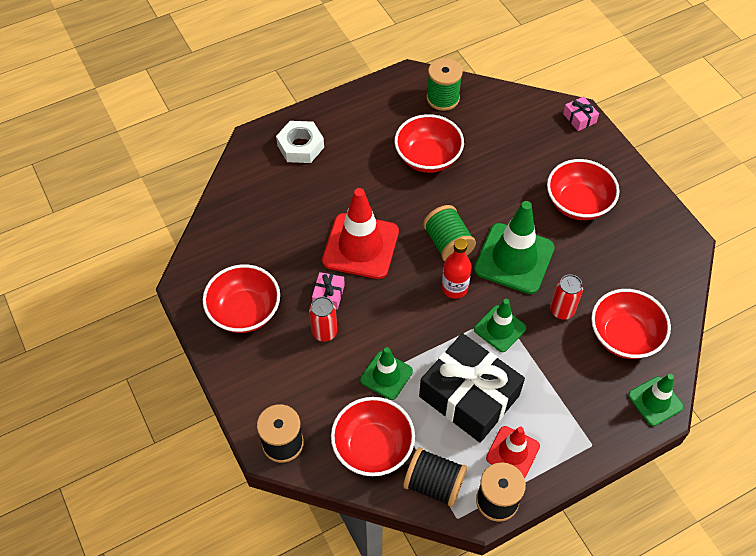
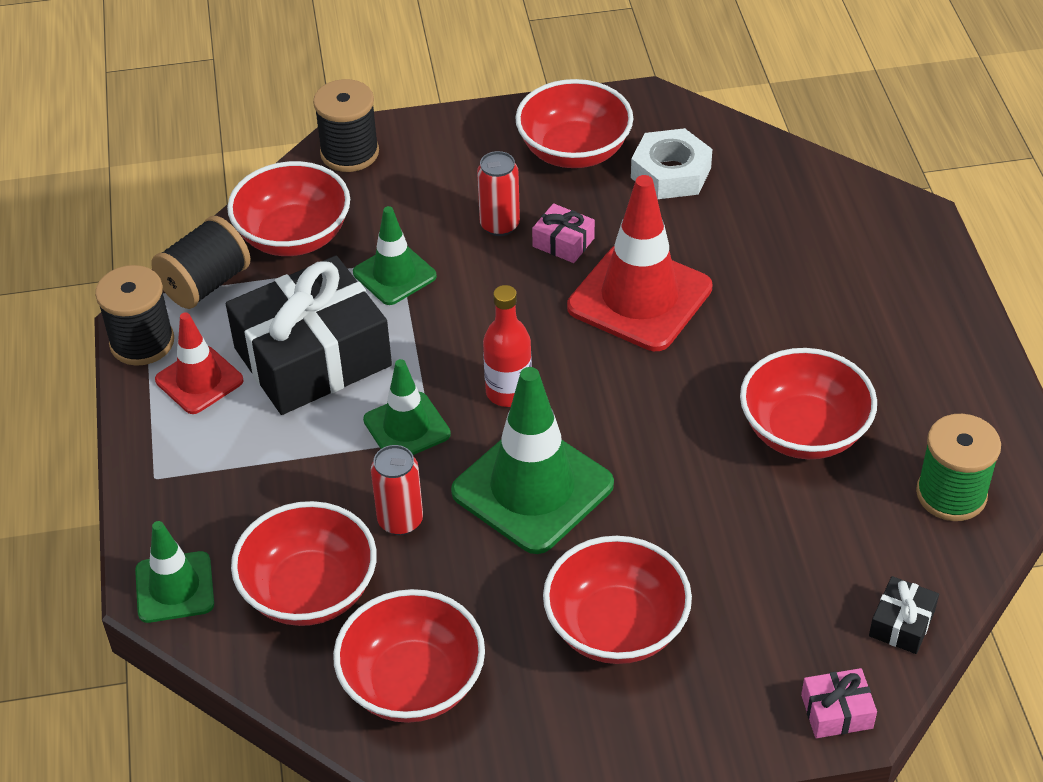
camera: 110 degrees right, 10 degrees down
(300, 146) = (881, 268): white nut -> white nut (670, 173)
(448, 243) = (600, 407): green spool -> none
(523, 104) = (901, 623): none -> black gift
(650, 273) = (412, 683): none -> red bowl

